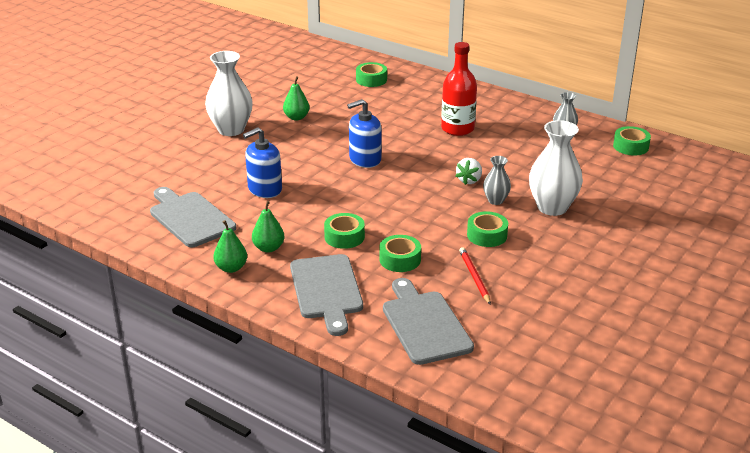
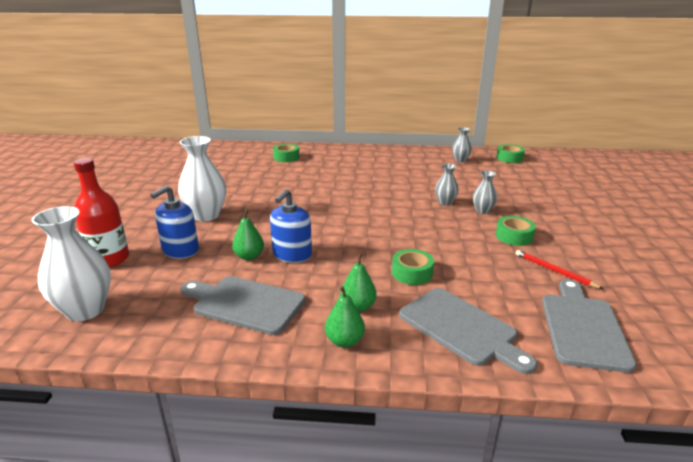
camera: 30 degrees left, 5 degrees down
(296, 117) = (256, 193): green pear -> green pear (249, 256)
(365, 159) = (349, 209): blue soap dispenser -> blue soap dispenser (180, 250)
(400, 259) = (481, 277): green tape -> none
(424, 324) = (582, 327): grey cutting board -> grey cutting board turned 60 degrees clockwise
(457, 129) = (389, 173): red bottle -> red bottle (109, 259)
(469, 180) = (445, 202): white strawberry -> grey vase
(552, 207) = (524, 205): white vase -> white vase (85, 310)

